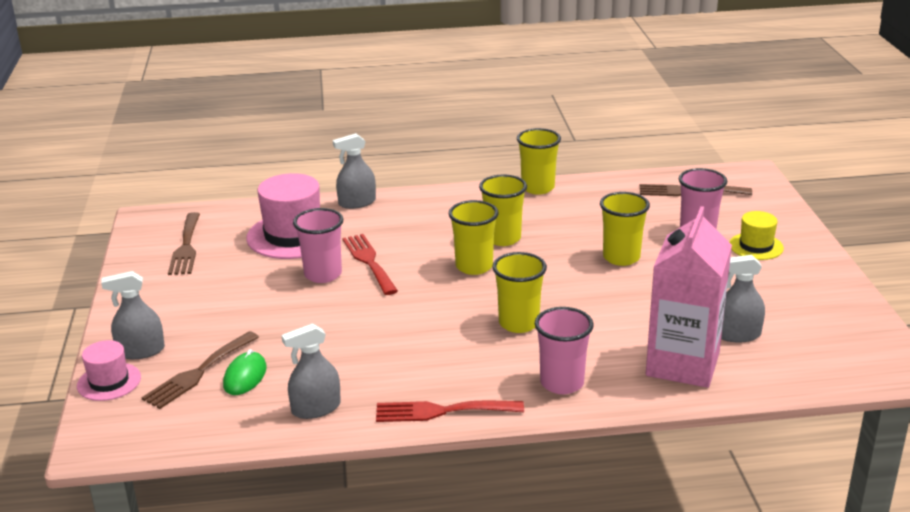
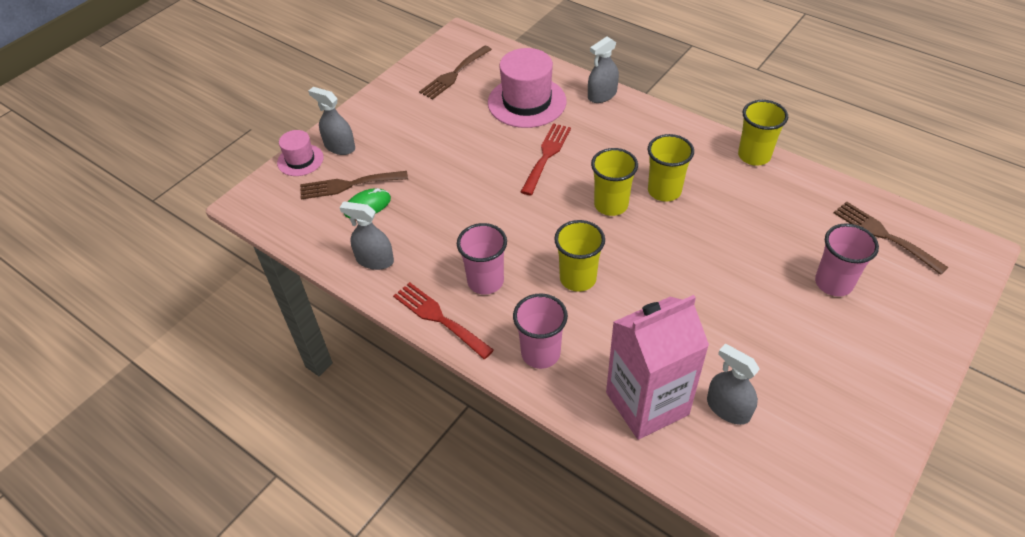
camera: 45 degrees right, 20 degrees up
(323, 274) = (505, 149): pink cup -> pink cup (485, 281)
(357, 203) = (602, 95): grey spray bottle -> grey spray bottle turned 60 degrees counterclockwise
(621, 257) = (732, 268): yellow cup -> none
(756, 246) = (868, 332): yellow hat -> none

